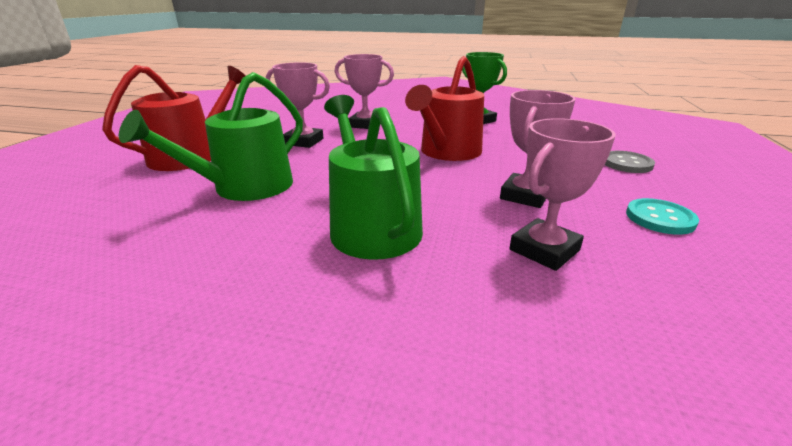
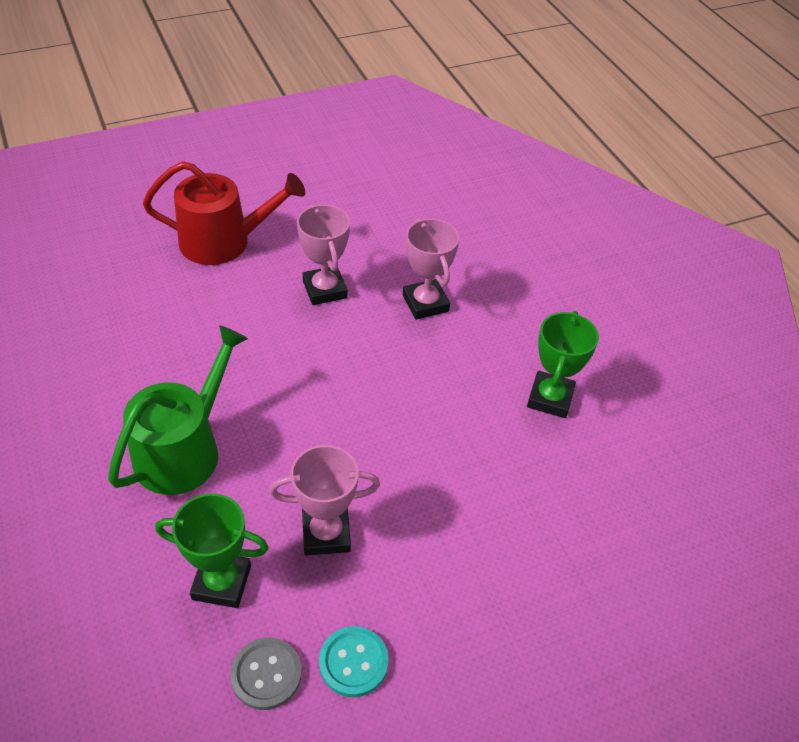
camera: 50 degrees right, 20 degrees up
(245, 188) = (190, 327): green watering can -> none
(447, 152) = (397, 421): red watering can -> none
(544, 250) = (221, 582): pink trophy -> green trophy
(626, 163) = (507, 606): grey button -> grey button (266, 674)

